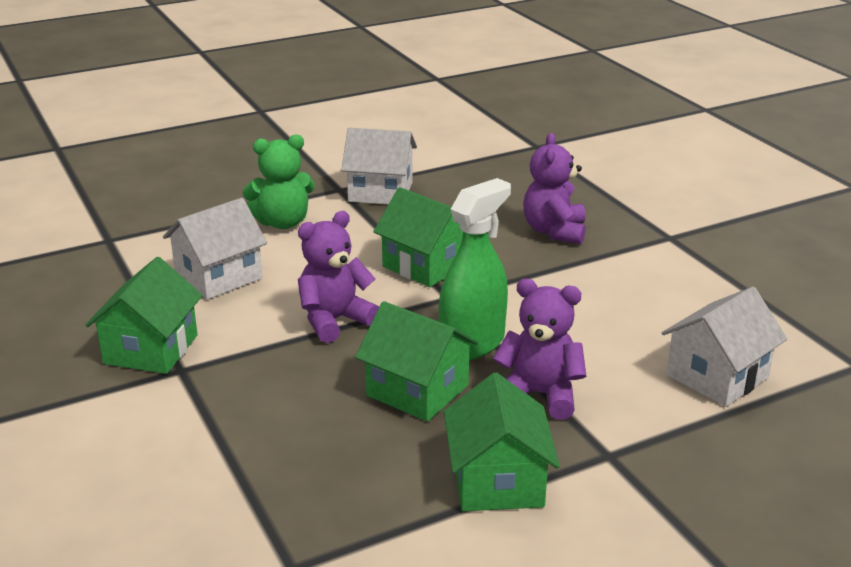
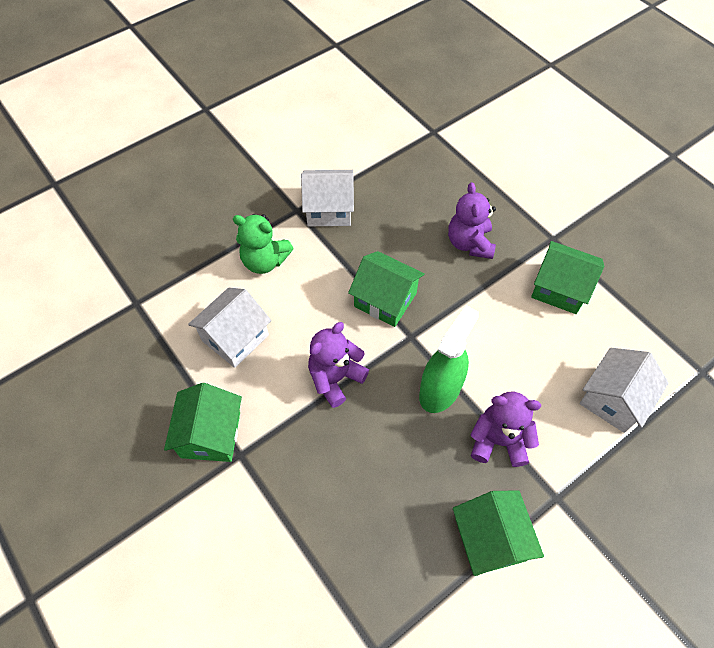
camera: 10 degrees left, 30 degrees up
(282, 222) = (265, 261): green teddy bear -> green teddy bear turned 45 degrees clockwise
(417, 390) = (414, 450): green house -> green house (559, 288)

